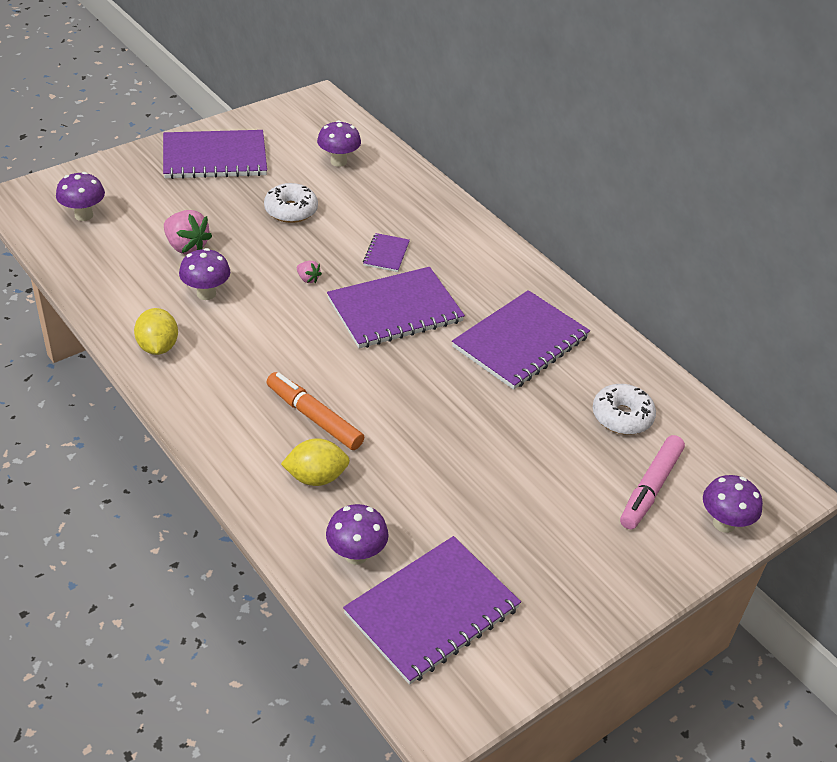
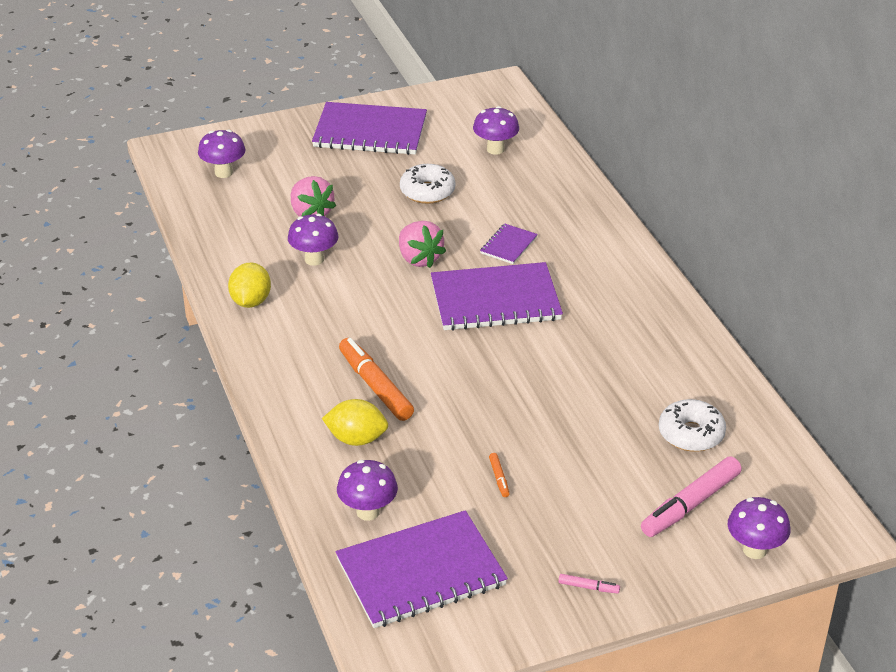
camera: 20 degrees right, 5 degrees down
(308, 279) = (419, 259): pink strawberry -> pink strawberry, size x1.97
(468, 494) = (499, 478): none -> orange marker
(520, 342) = (614, 348): purple notebook -> none
(595, 593) = (588, 587): none -> pink marker

